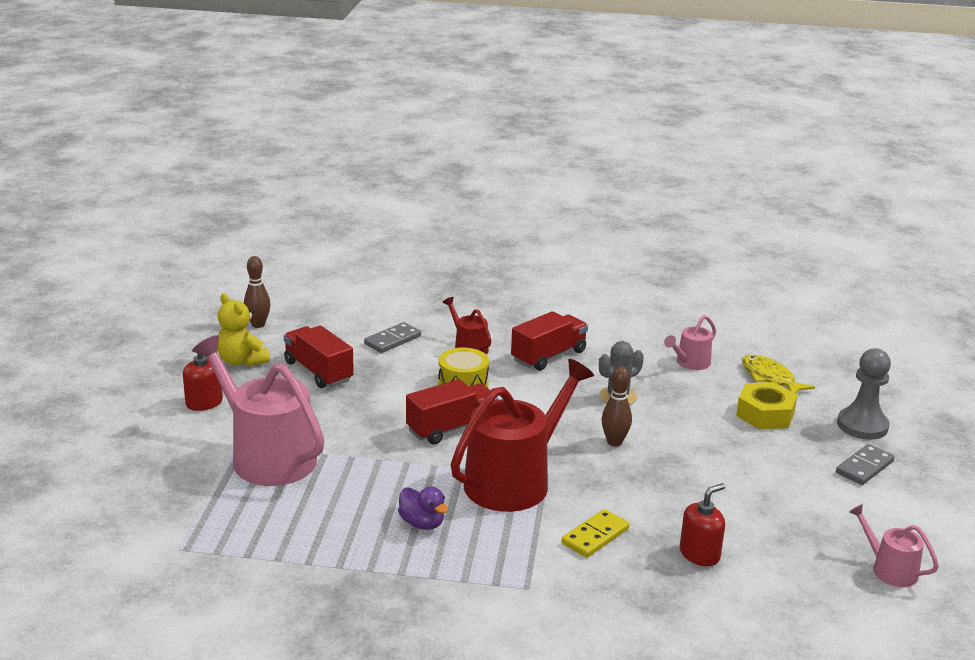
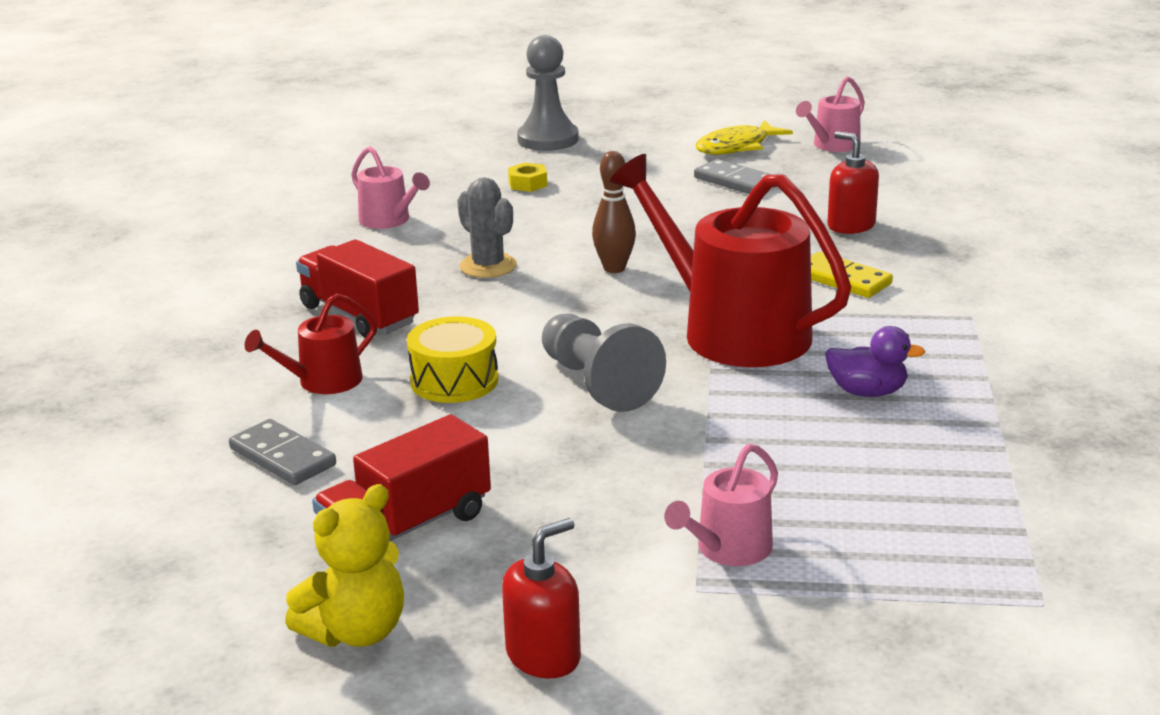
camera: 90 degrees left, 0 degrees up
(258, 324) = (178, 633): brown bowling pin -> none
(267, 456) = (728, 549): pink watering can -> pink watering can, size x0.48
(422, 523) = (867, 392): purple duck -> purple duck turned 60 degrees clockwise
(451, 428) = (597, 383): red truck -> grey pawn
(765, 414) = (528, 184): yellow nut -> yellow nut, size x0.52
(770, 378) = (432, 177): yellow fish -> yellow fish (737, 147)
(864, 467) = (640, 144): grey domino -> grey domino (735, 181)

